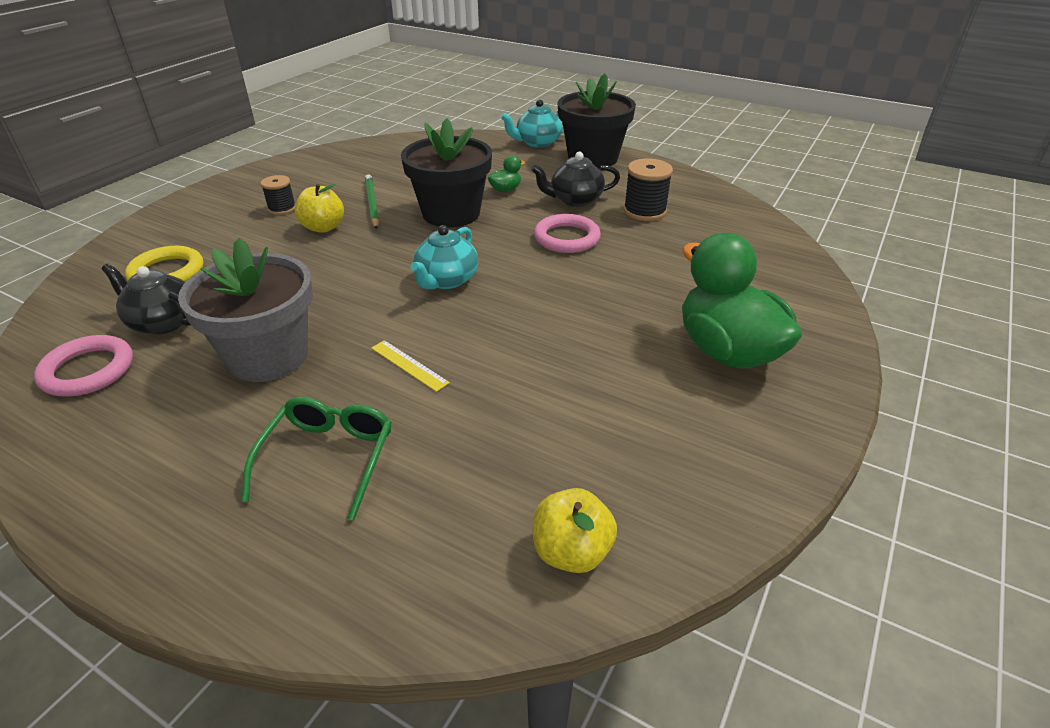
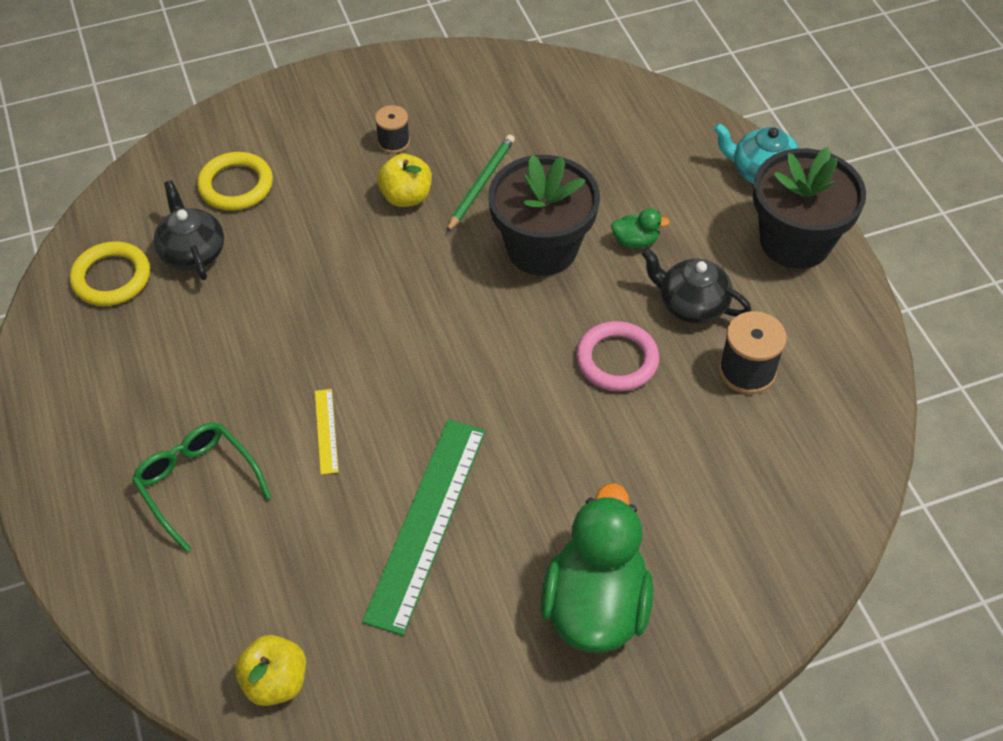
camera: 40 degrees right, 15 degrees up
(88, 370) = (111, 278): pink ring -> yellow ring
(268, 356) = (236, 347): grey flower pot -> none
(328, 458) = (197, 484): green glasses -> green glasses turned 90 degrees counterclockwise
(446, 280) = (447, 346): turquoise teapot -> none
(556, 373) = (427, 522): none -> green ruler

